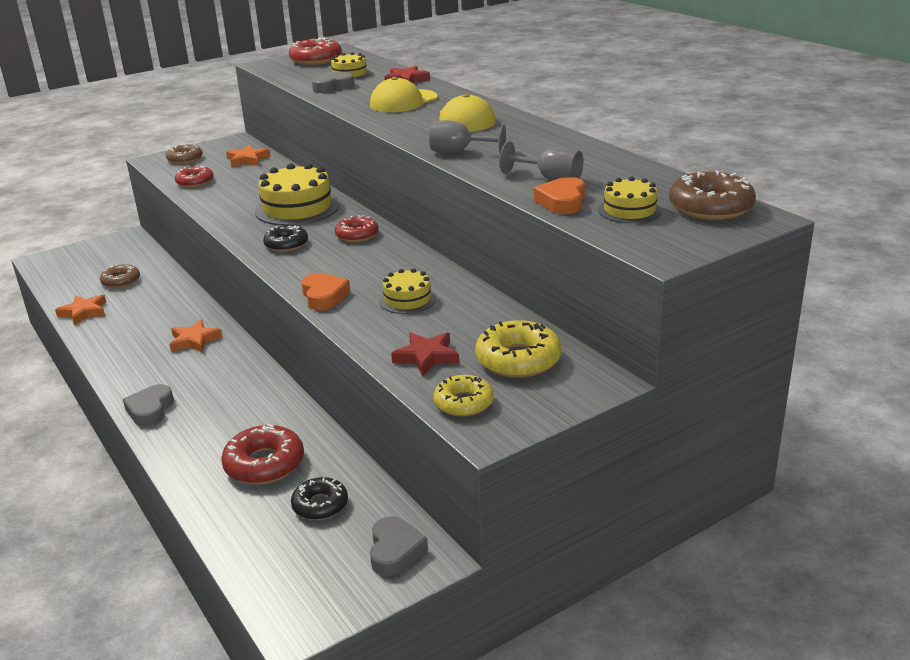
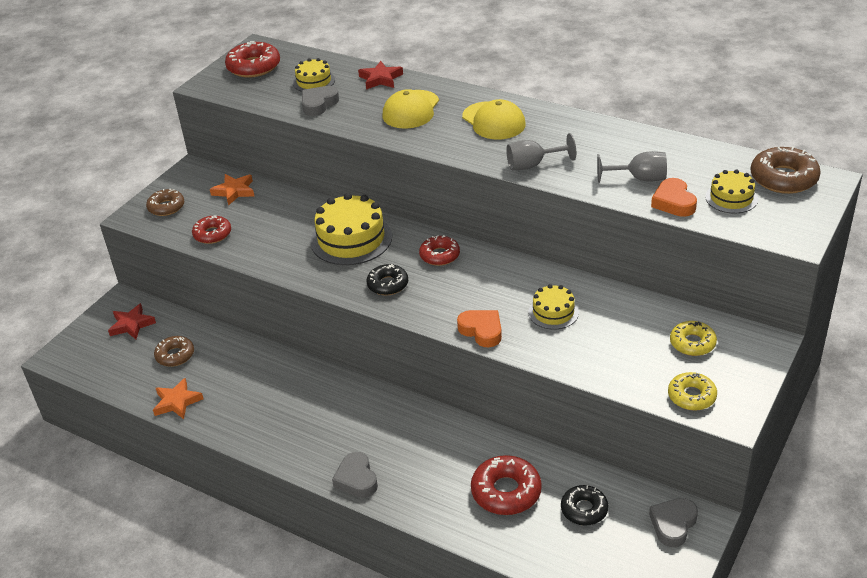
camera: 25 degrees left, 10 degrees up
(194, 341) = (321, 396): orange star -> none
(395, 551) = (673, 524): grey heart -> grey heart turned 120 degrees counterclockwise
(426, 357) = (624, 364): red star -> red star (132, 324)
(518, 359) = (692, 343): yellow donut -> yellow donut, size x0.66

